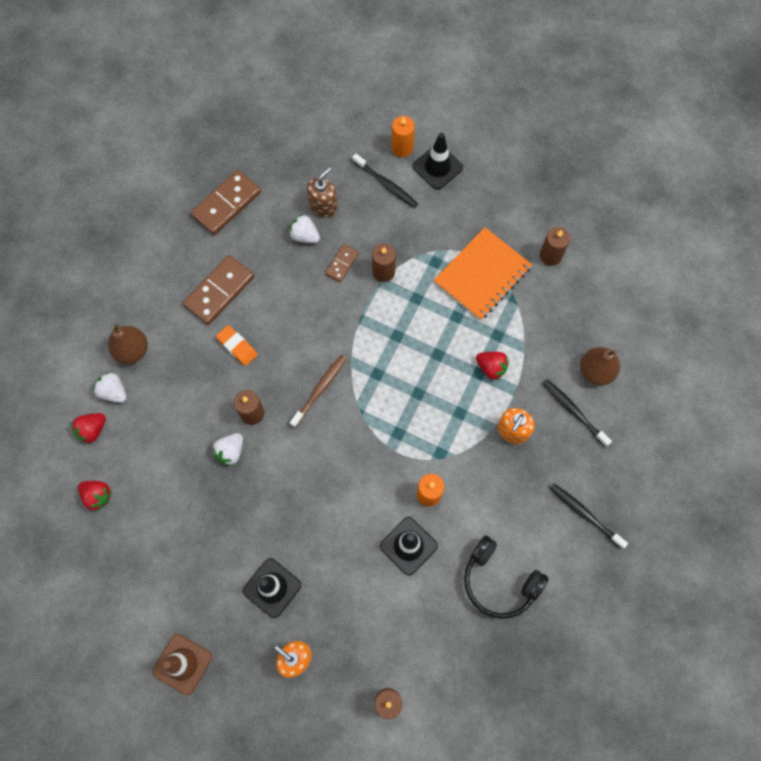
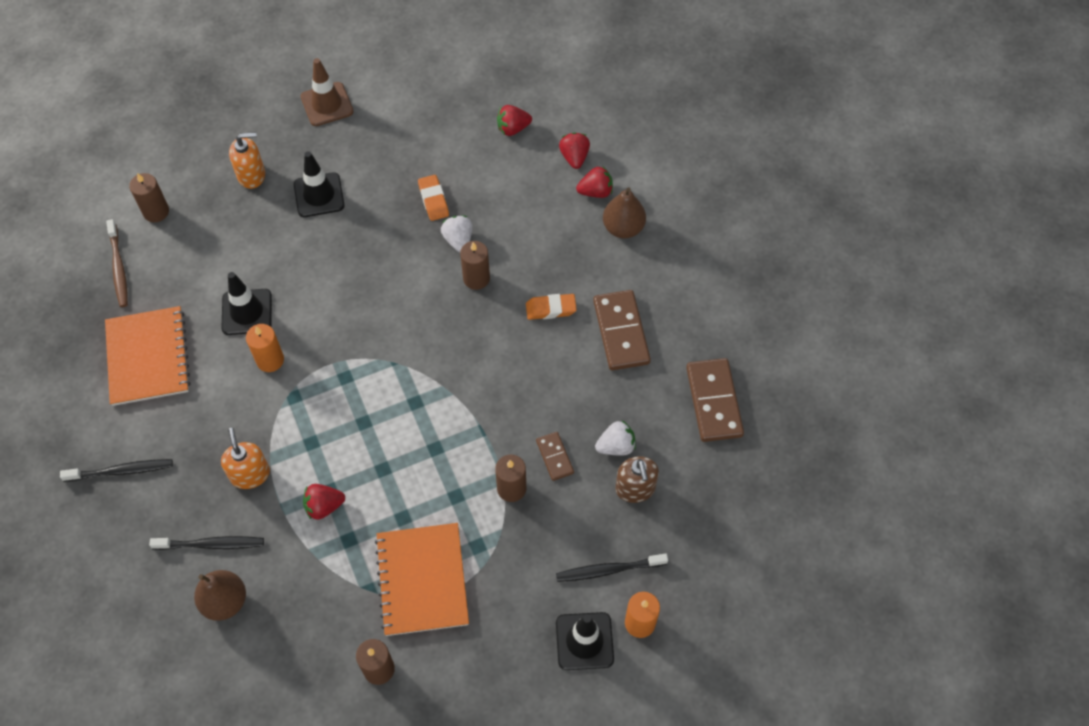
camera: 130 degrees right, 10 degrees down
(113, 392) = (595, 192): white strawberry -> red strawberry
(209, 498) = (433, 200): none -> orange eraser
(320, 389) = (446, 345): brown toothbrush -> brown toothbrush (119, 268)
(499, 581) = (148, 357): black headphones -> orange notebook

